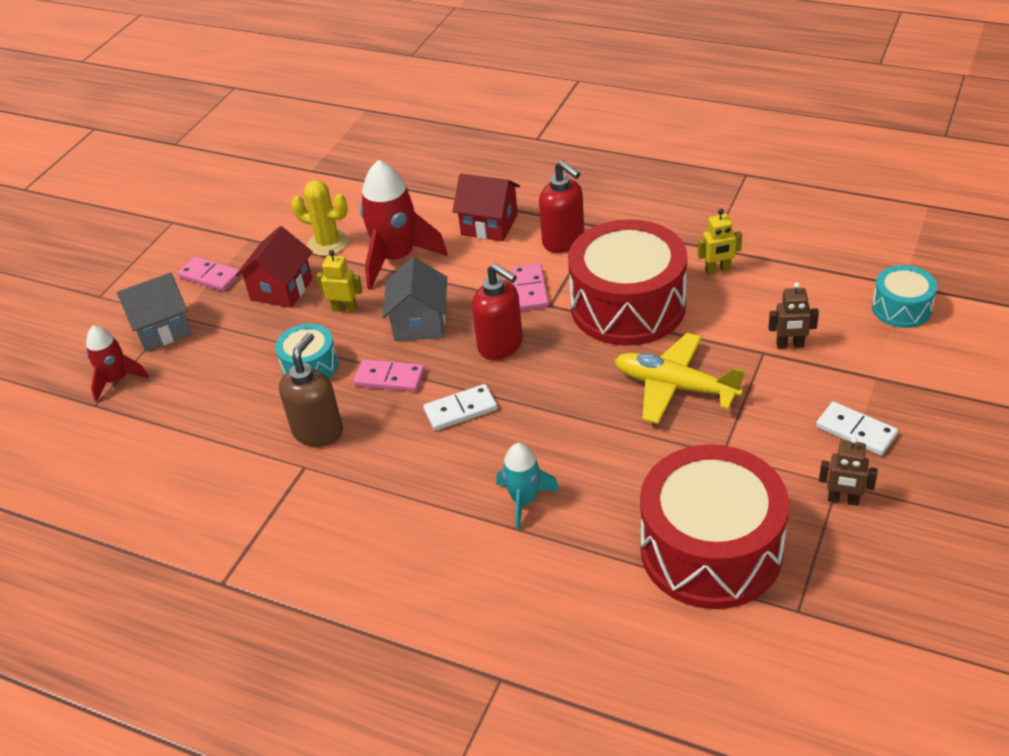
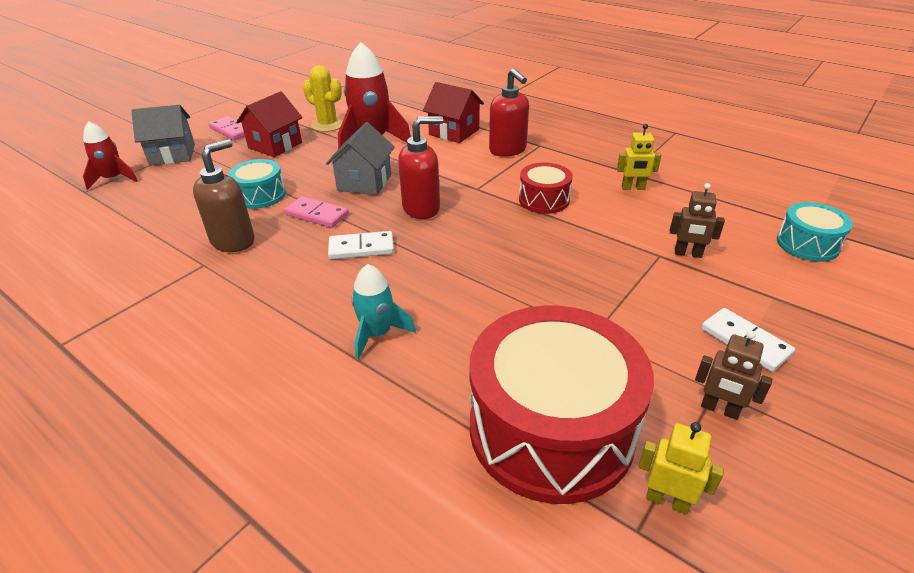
camera: 10 degrees right, 5 degrees down
(345, 309) = (313, 164): yellow robot -> yellow robot (667, 500)
(501, 345) = (422, 208): red soap dispenser -> red soap dispenser turned 75 degrees counterclockwise
(530, 289) = (465, 175): pink domino -> none
(628, 306) = (544, 200): red drum -> red drum, size x0.49
(675, 387) = (564, 267): yellow plane -> none

